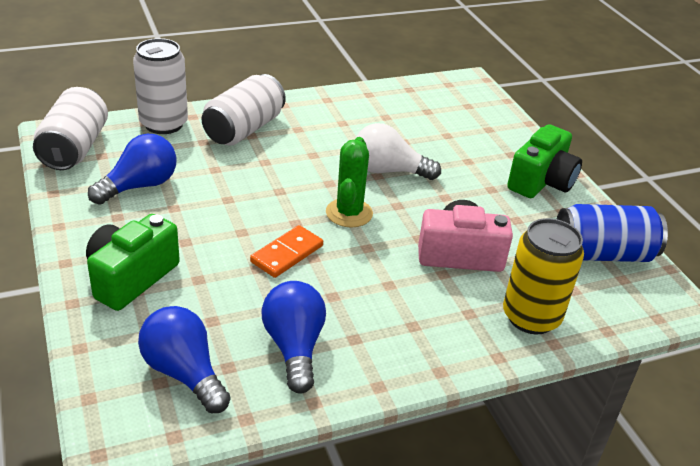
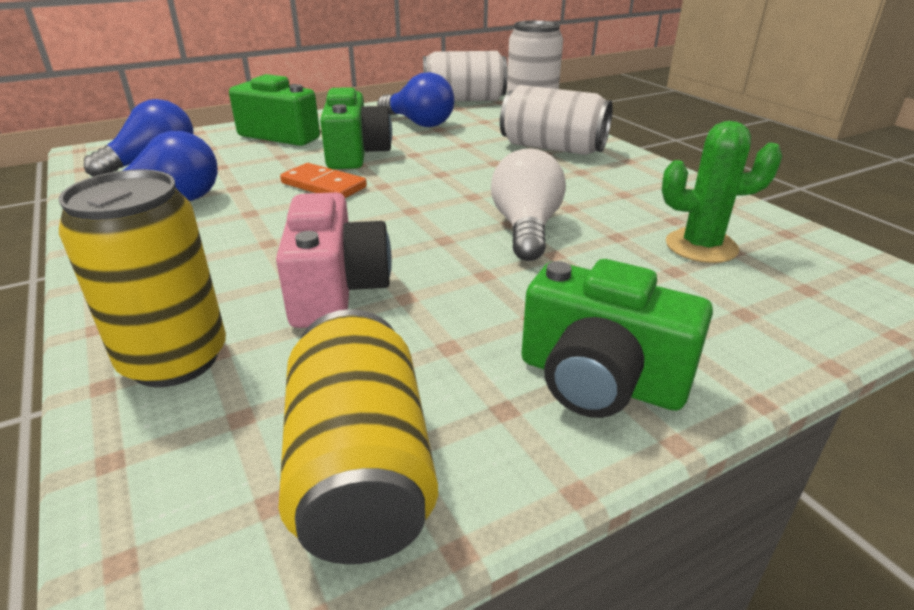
camera: 85 degrees right, 5 degrees down
(215, 232) = (356, 154): none -> green camera
(349, 213) = (412, 210): green cactus -> green cactus (701, 246)
(603, 254) = (360, 470): blue can -> yellow can

